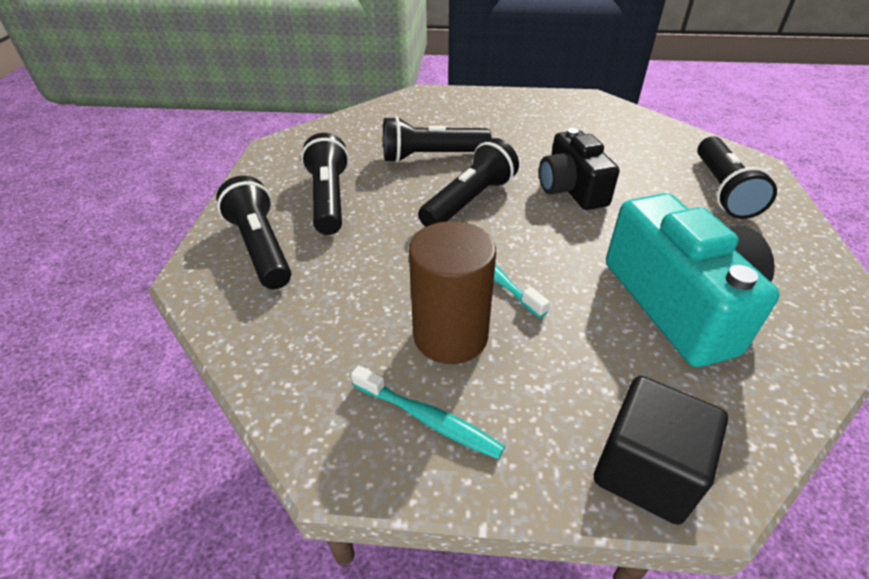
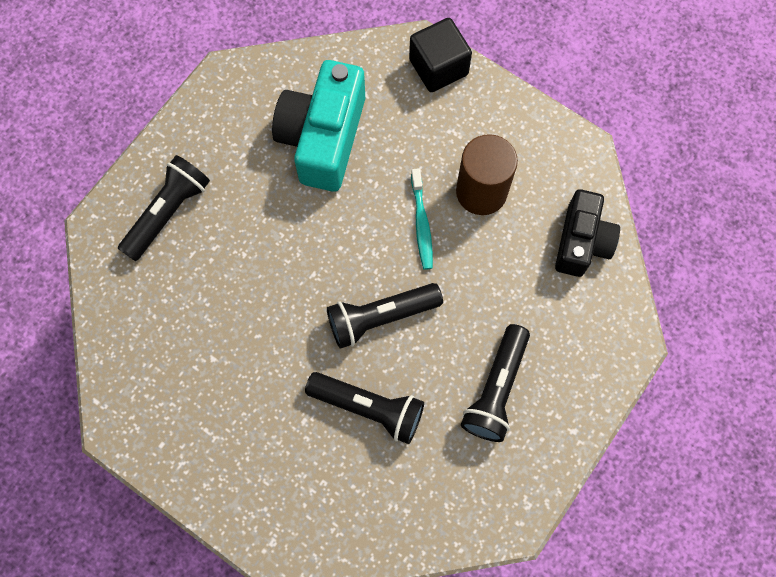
camera: 150 degrees left, 30 degrees up
(261, 248) = (574, 350): black flashlight -> none
(429, 419) = (525, 146): turquoise toothbrush -> none
(571, 189) = (285, 284): black camera -> black camera (581, 241)

